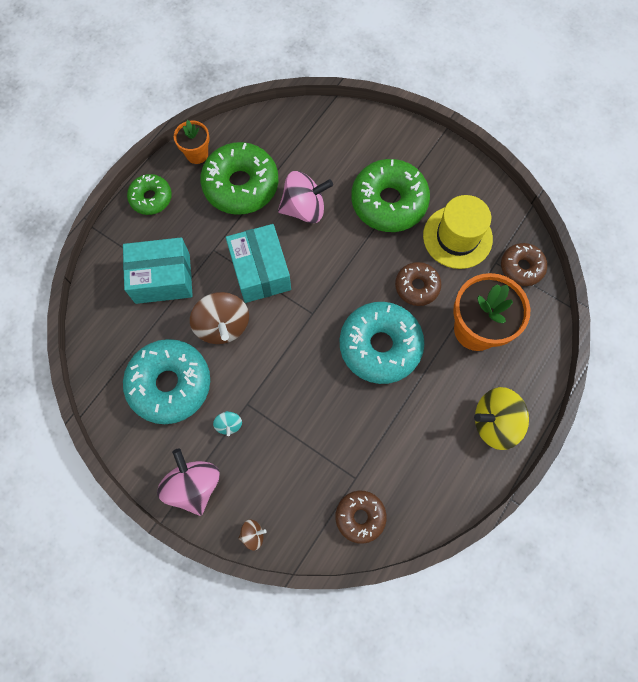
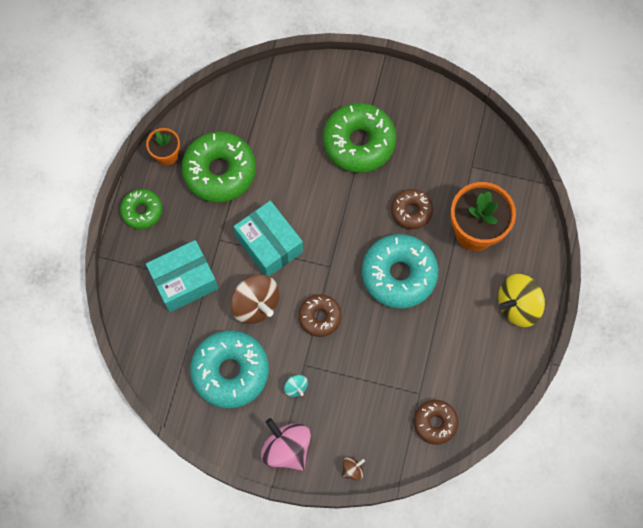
camera: 20 degrees left, 0 degrees up
(304, 208) = (286, 174): pink spinning top -> none
(457, 237) = (430, 154): yellow hat -> none
(521, 267) = (495, 163): brown donut -> brown donut (320, 317)

